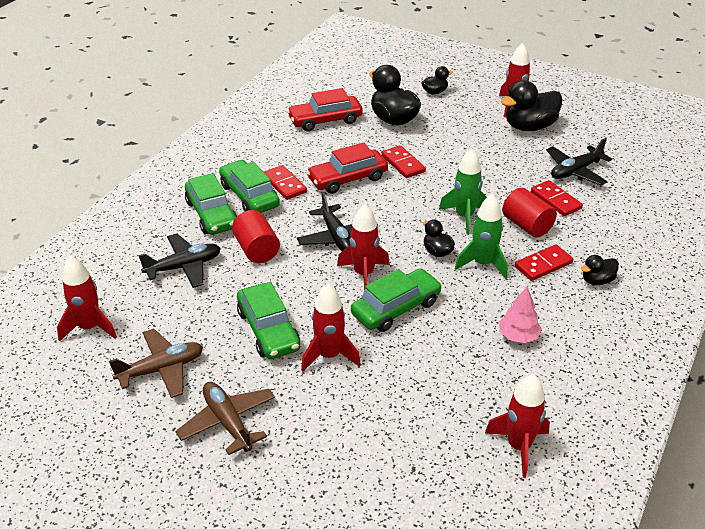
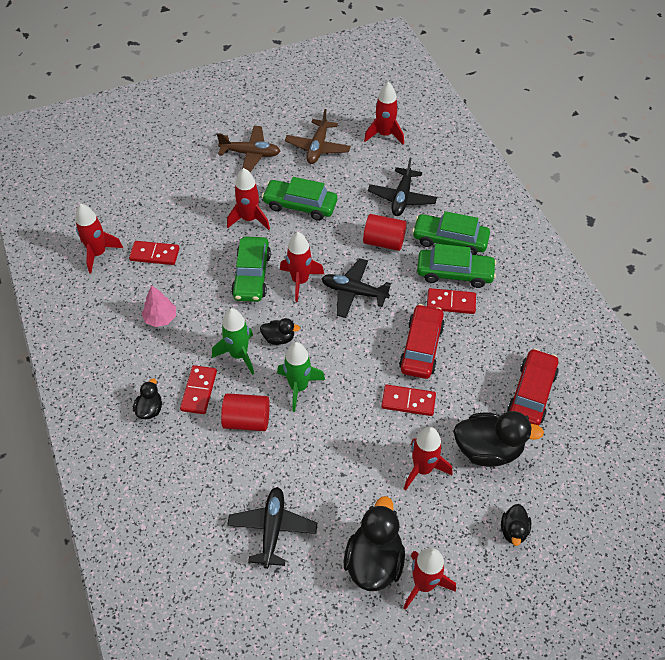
camera: 130 degrees right, 15 degrees up
(444, 136) = (422, 469): none -> red rocket
(556, 200) = (253, 471): red domino -> red domino (154, 254)

